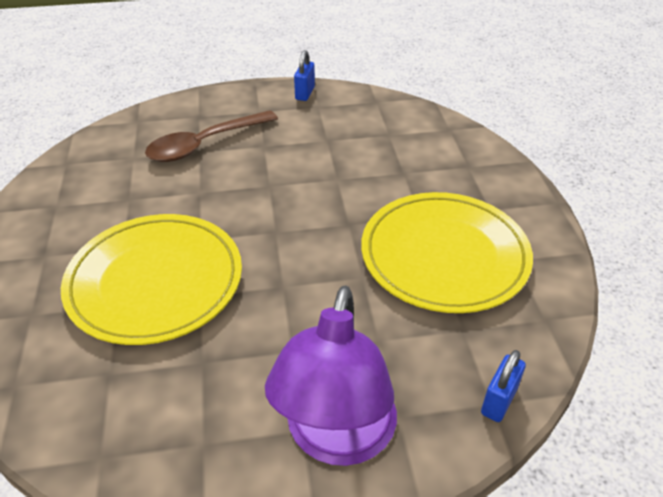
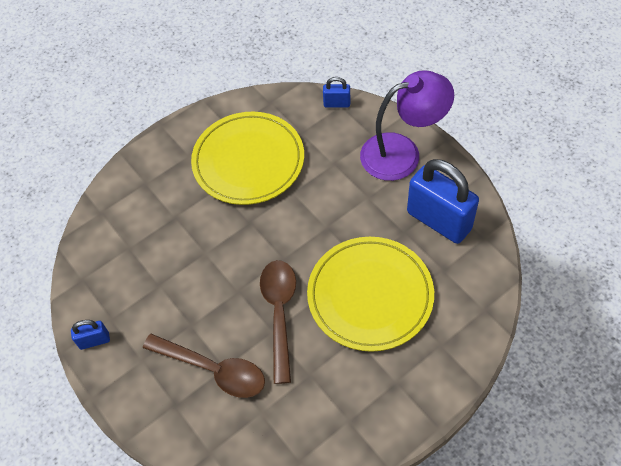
camera: 115 degrees left, 15 degrees up
(180, 414) = (439, 221): none -> blue padlock
(213, 203) = (279, 313): none -> brown spoon

